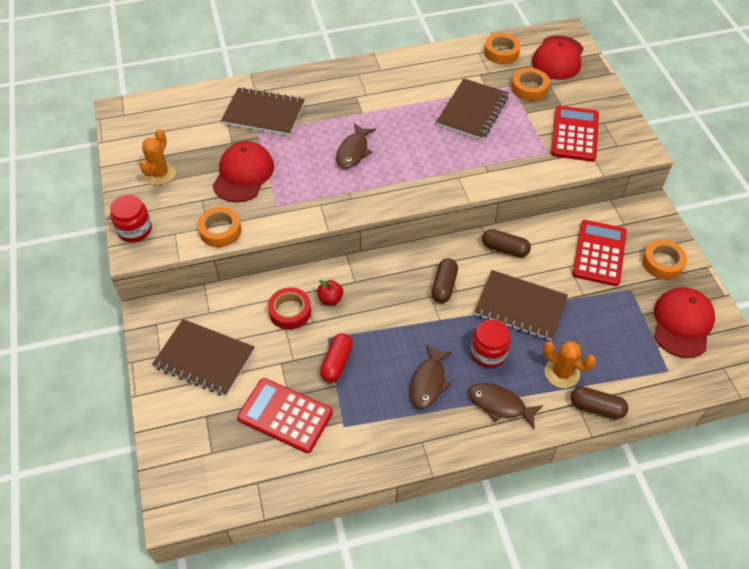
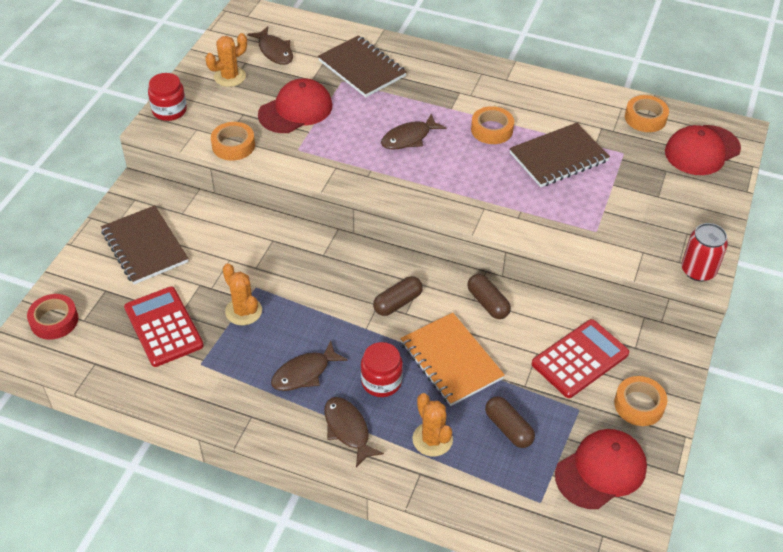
camera: 35 degrees right, 5 degrees down
(177, 134) = (274, 51): none -> brown fish
(290, 311) = (245, 249): red tape -> red tape (54, 320)
(330, 299) = (288, 257): red apple -> none
(337, 363) = (243, 311): red capsule -> orange cactus
(520, 307) = (451, 361): brown notebook -> orange notebook
(529, 88) = (640, 164): orange tape -> orange tape (491, 130)
(574, 134) = (643, 228): red calculator -> none
(596, 407) = (435, 488): brown capsule -> brown capsule (508, 428)
(634, 145) = (698, 270): none -> red can

